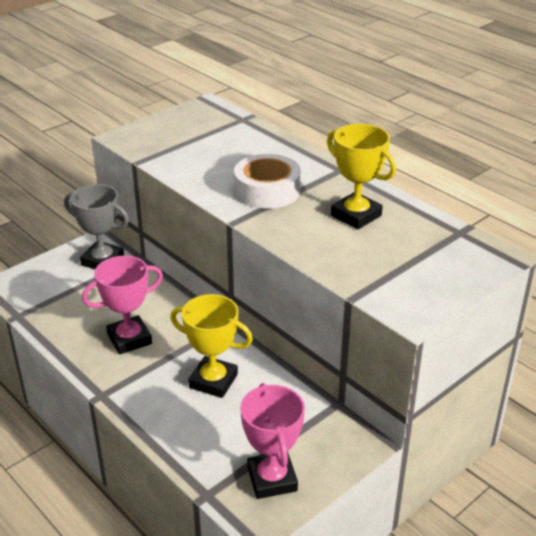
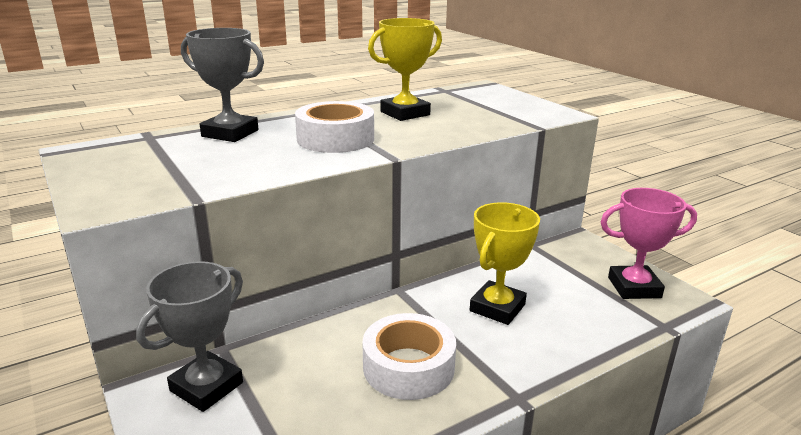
camera: 80 degrees left, 10 degrees down
(129, 339) = (408, 367): pink trophy -> white tape
(261, 146) = (230, 133): none -> grey trophy

